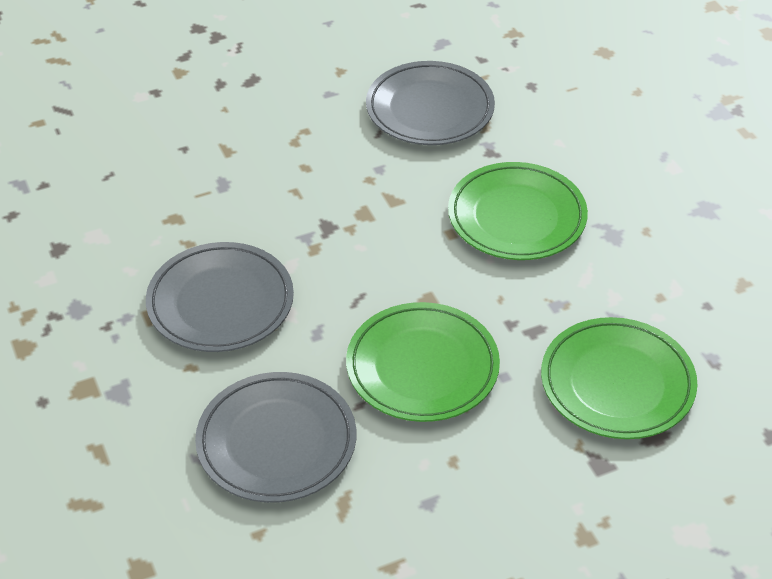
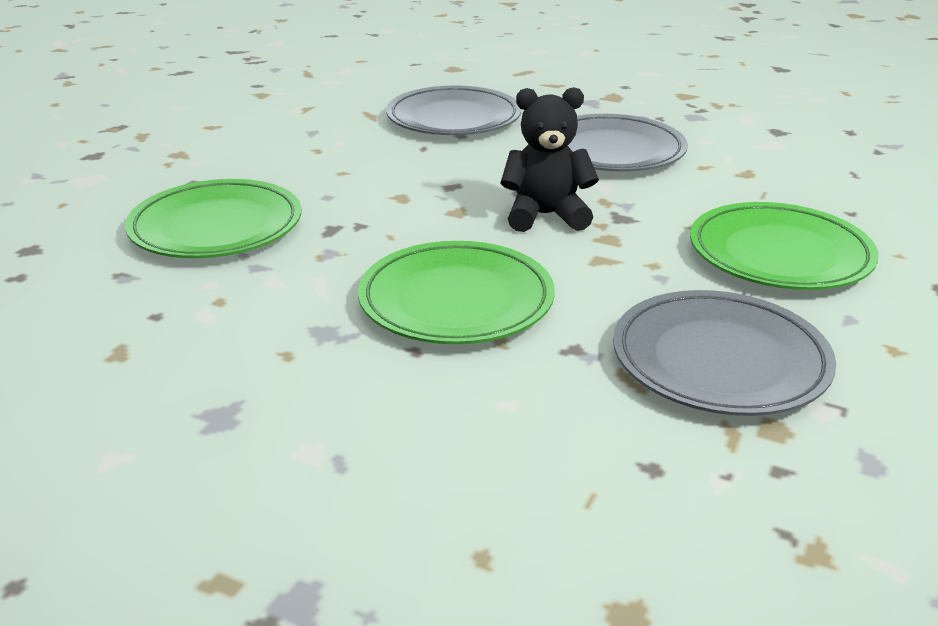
camera: 140 degrees right, 15 degrees down
(374, 257) = (546, 216): none -> black teddy bear
(422, 367) = (403, 177): green plate -> green plate (779, 254)

